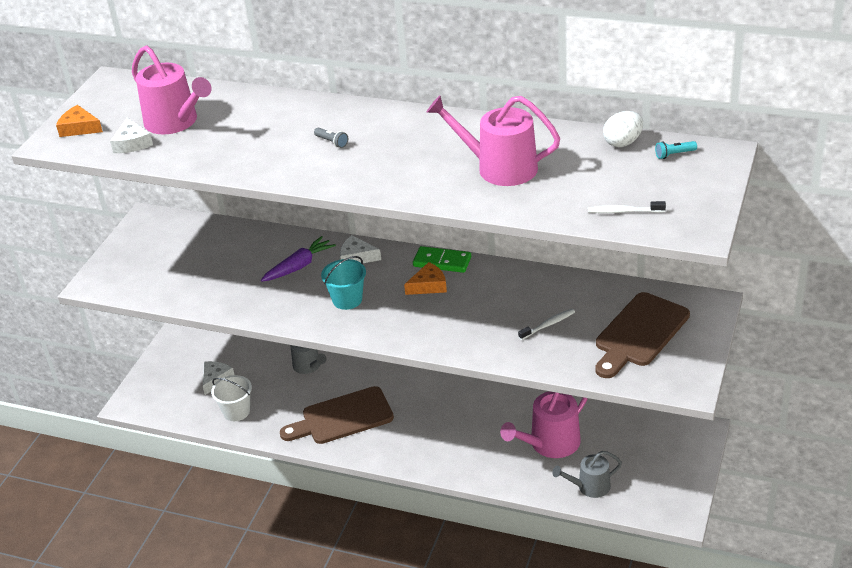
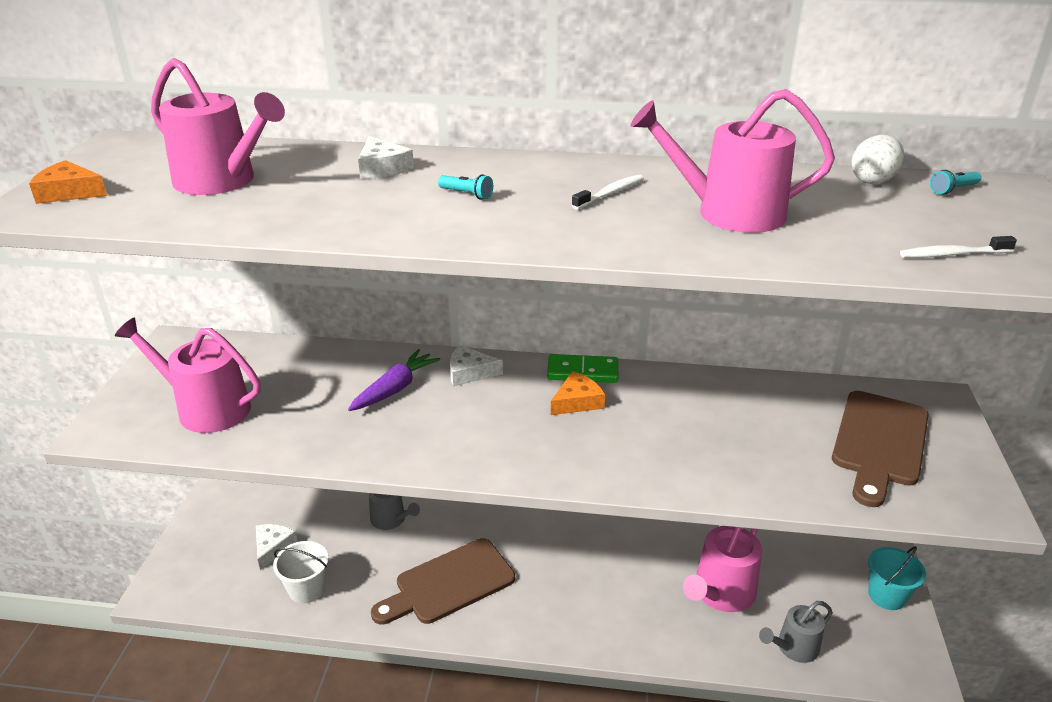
camera: 15 degrees left, 5 degrees down
(132, 143) = (156, 206): white cheese -> white cheese (382, 168)
(165, 272) = (206, 408): none -> pink watering can
(332, 142) = (467, 194): grey flashlight -> turquoise flashlight
(347, 300) = (474, 427): turquoise bucket -> turquoise bucket (886, 595)
(548, 325) = (757, 440): white toothbrush -> white toothbrush (610, 193)

